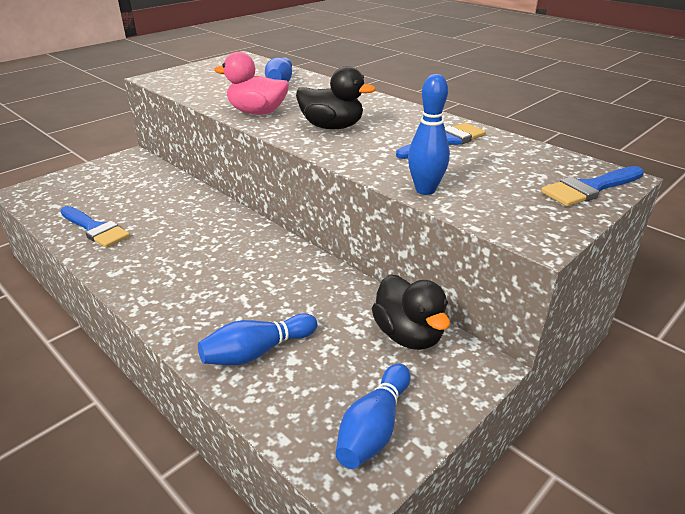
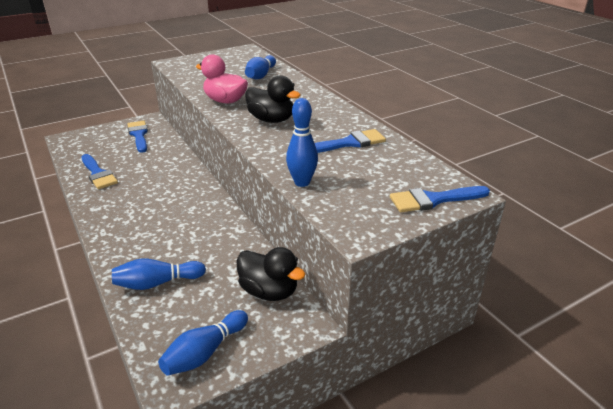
camera: 15 degrees right, 0 degrees up
(126, 175) = (139, 135): none -> blue brush
(408, 335) = (269, 291): black duck -> black duck turned 45 degrees counterclockwise

